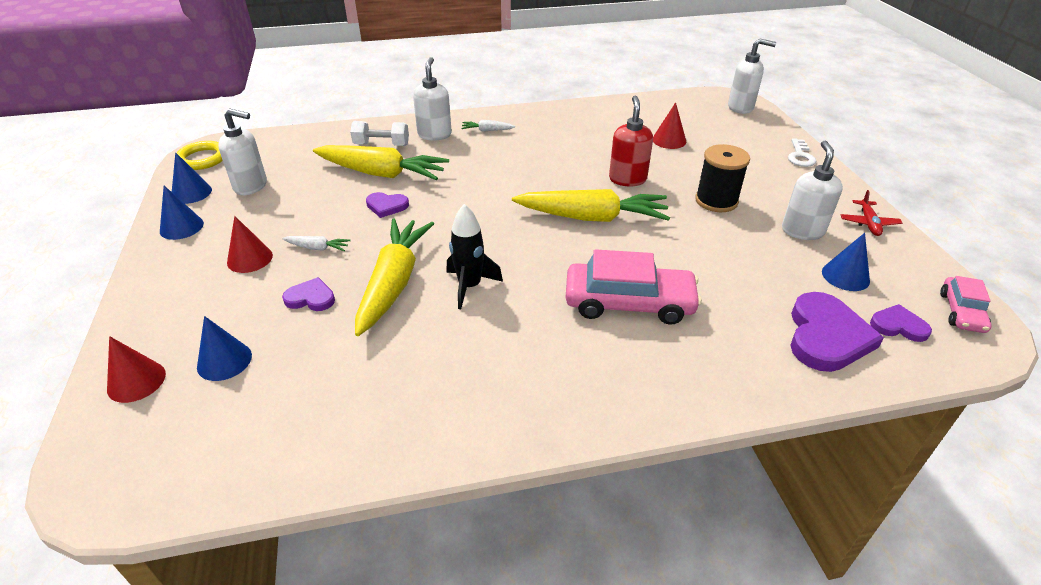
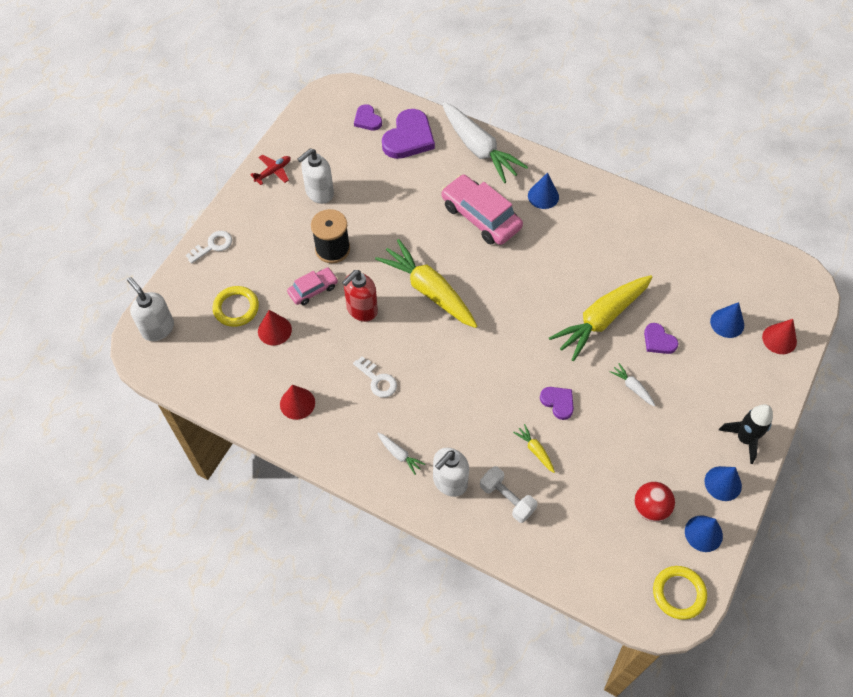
camera: 140 degrees left, 20 degrees up
(250, 259) = (683, 407): red cone -> red cone (297, 403)
(251, 186) = (650, 508): white soap dispenser -> red ball
(381, 173) = (535, 450): yellow carrot -> yellow carrot, size x0.42
(470, 286) = (558, 286): black rocket -> black rocket (744, 439)
(554, 152) = (377, 380): none -> white key
(715, 137) = (236, 308): none -> yellow ring
(737, 379) = (479, 149): none -> white carrot
(826, 336) = (409, 138): purple heart -> purple heart turned 150 degrees clockwise
(845, 276) = (346, 155): blue cone -> blue cone (543, 196)
(961, 312) = (326, 105): pink car -> pink car (313, 289)

